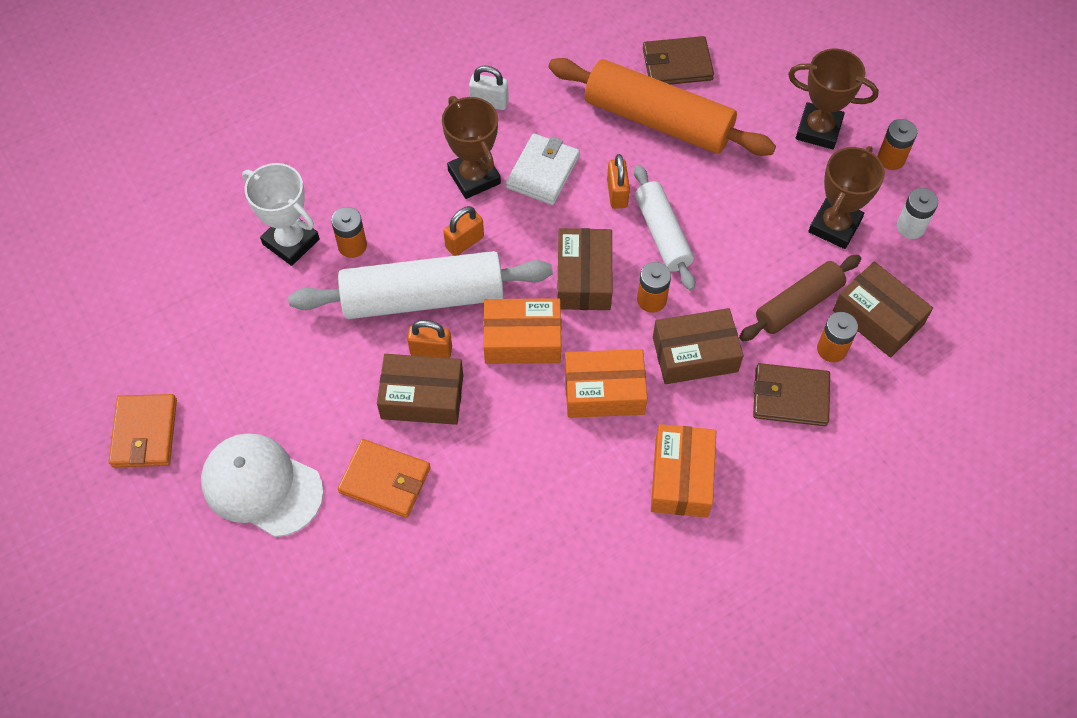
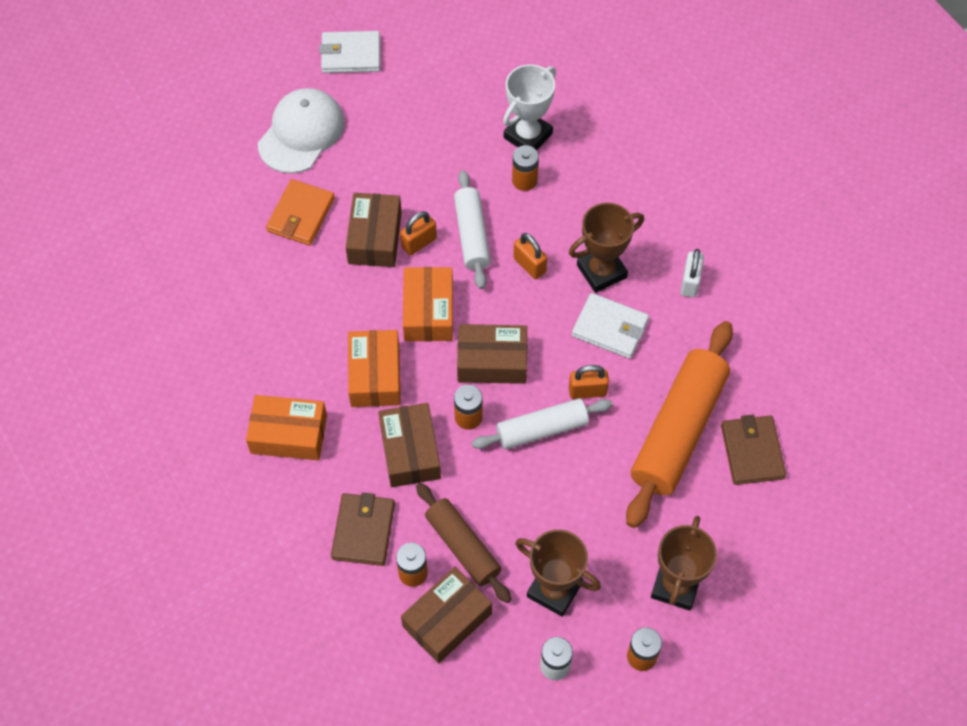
camera: 90 degrees right, 0 degrees up
(144, 433) = (351, 55): orange wallet -> white wallet
(423, 297) = (472, 235): white rolling pin -> white rolling pin, size x0.60
(431, 350) = (419, 243): orange padlock -> orange padlock turned 45 degrees clockwise

